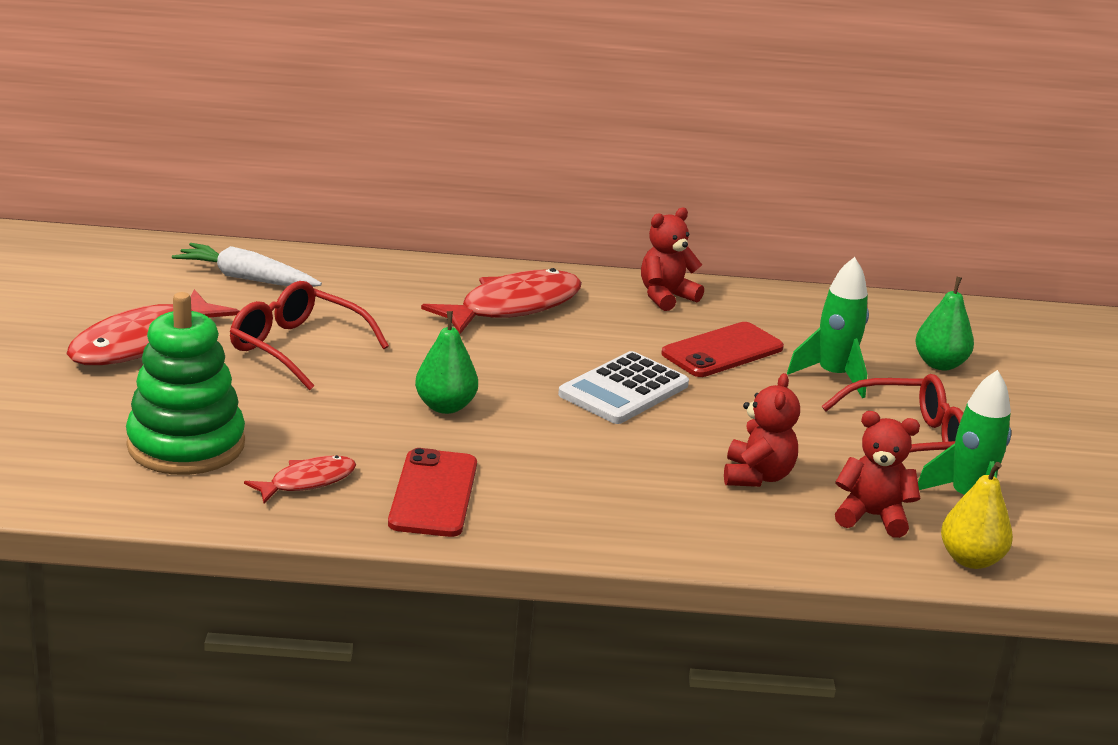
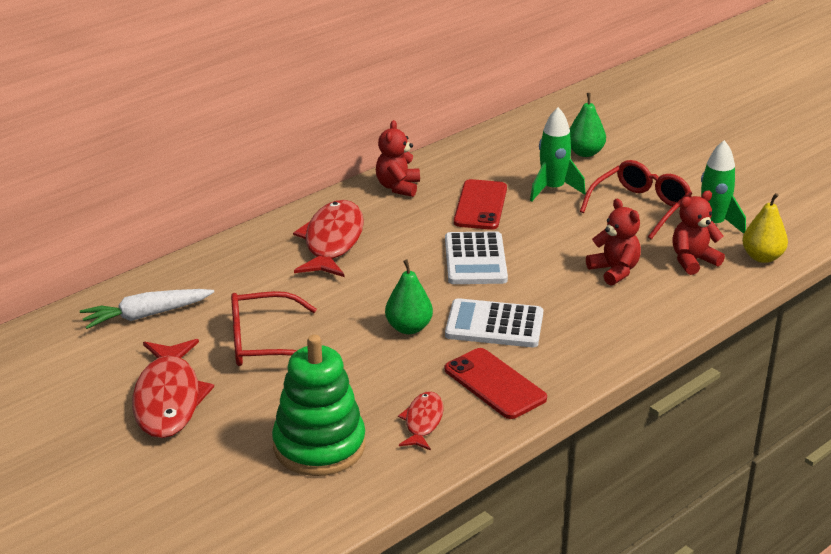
camera: 40 degrees left, 5 degrees up
(532, 449) = (494, 325): none -> white calculator

